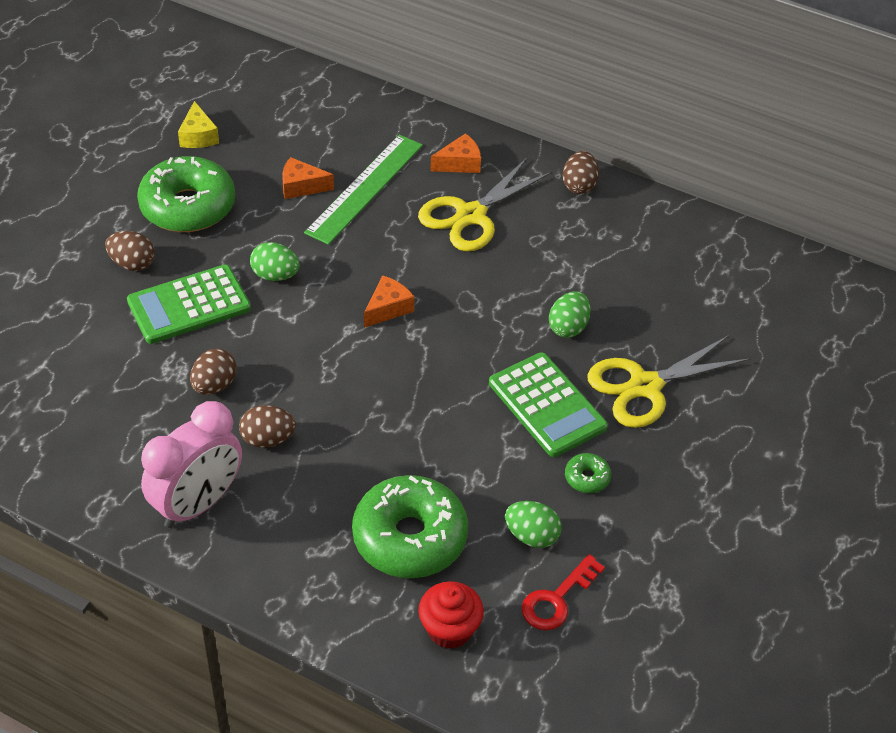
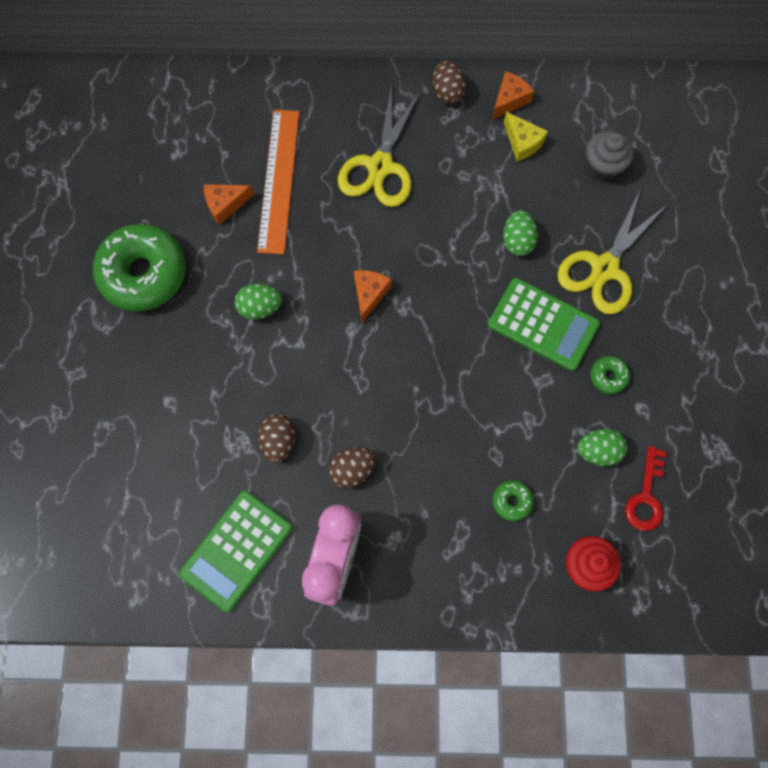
camera: 25 degrees left, 25 degrees up
(132, 264) = (135, 356): brown egg -> none
(189, 305) = (209, 374): green calculator -> green calculator (236, 550)
(198, 136) = (104, 193): yellow cheese -> yellow cheese (522, 142)
(365, 188) = (279, 180): green ruler -> orange ruler
(409, 538) = (511, 501): green donut -> green donut, size x0.42
(459, 163) = (340, 116): orange cheese -> orange cheese (509, 100)
(700, 303) = (603, 166): none -> grey cupcake

